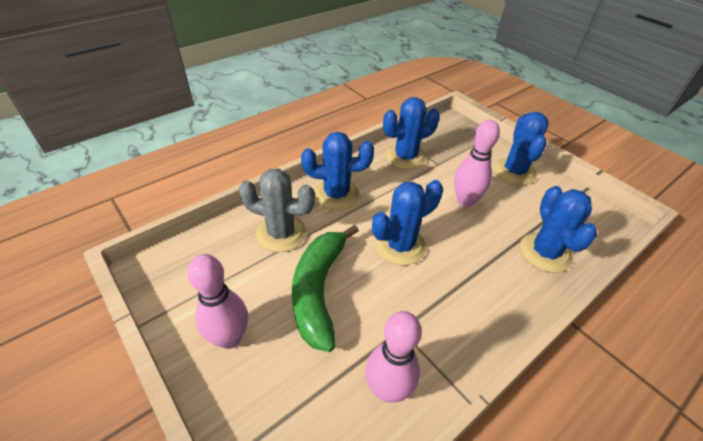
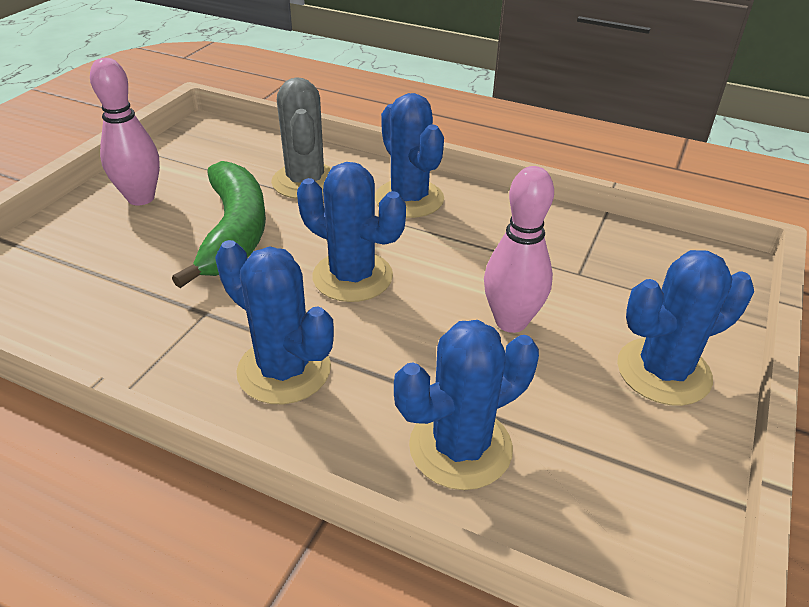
camera: 65 degrees right, 5 degrees down
(319, 290) = (234, 233): green banana -> green banana turned 105 degrees clockwise
(387, 389) = (113, 322): pink bowling pin -> none
(405, 157) = (557, 235): blue cactus -> blue cactus (284, 370)

